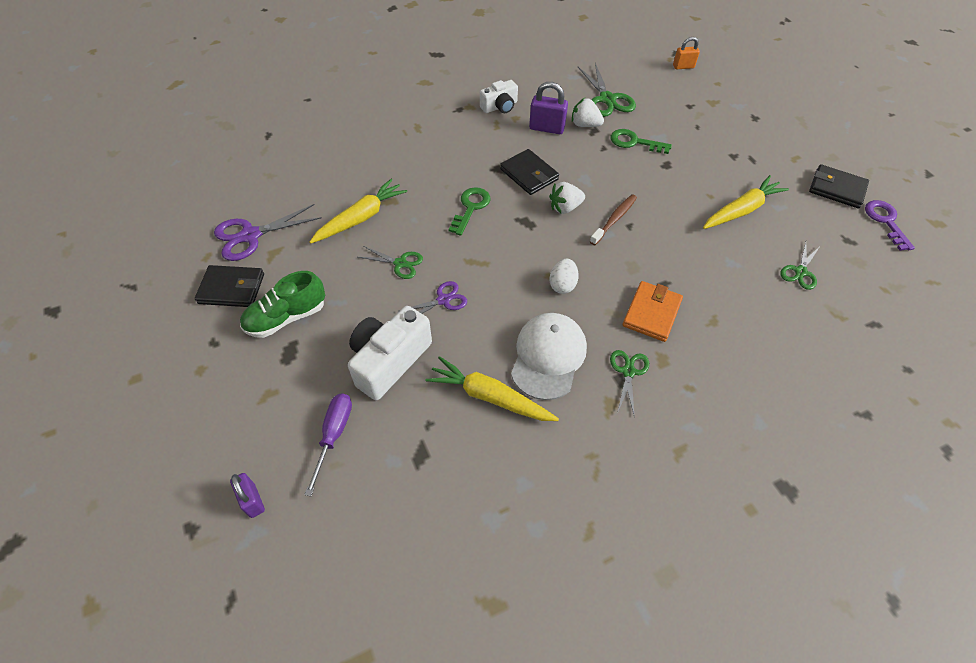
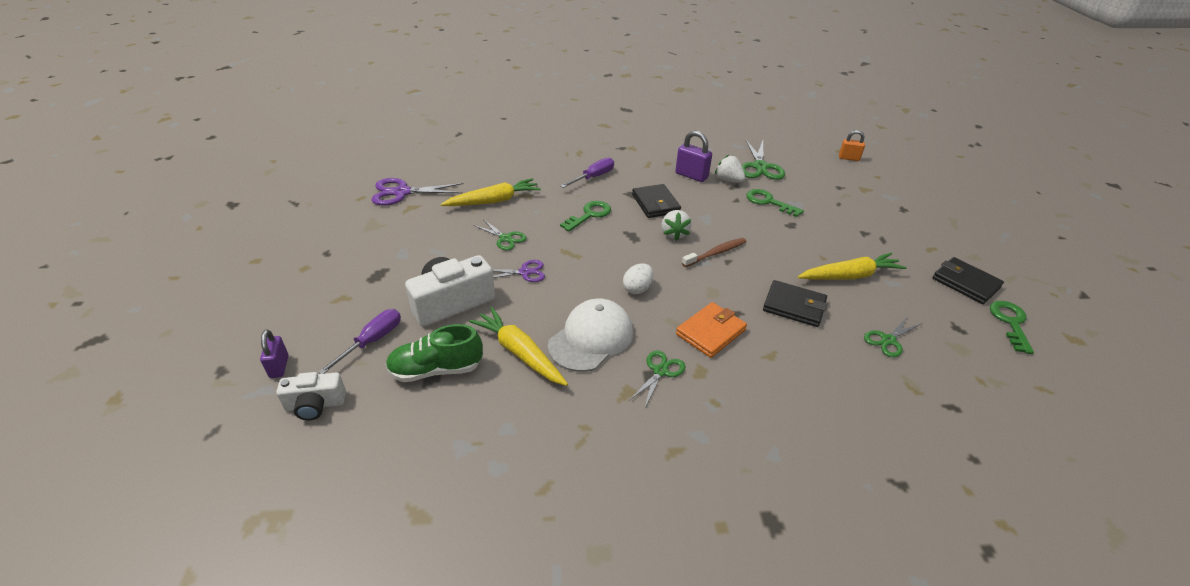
camera: 20 degrees right, 15 degrees down
(232, 289) = (364, 222): black wallet -> black wallet (794, 306)
(286, 317) = (391, 251): green shoe -> green shoe (436, 370)
(449, 157) = (593, 177): none -> purple screwdriver
(500, 106) = (658, 153): white camera -> white camera (315, 405)
(565, 207) = (674, 234): white strawberry -> white strawberry turned 90 degrees counterclockwise
(885, 221) = (1010, 323): purple key -> green key

